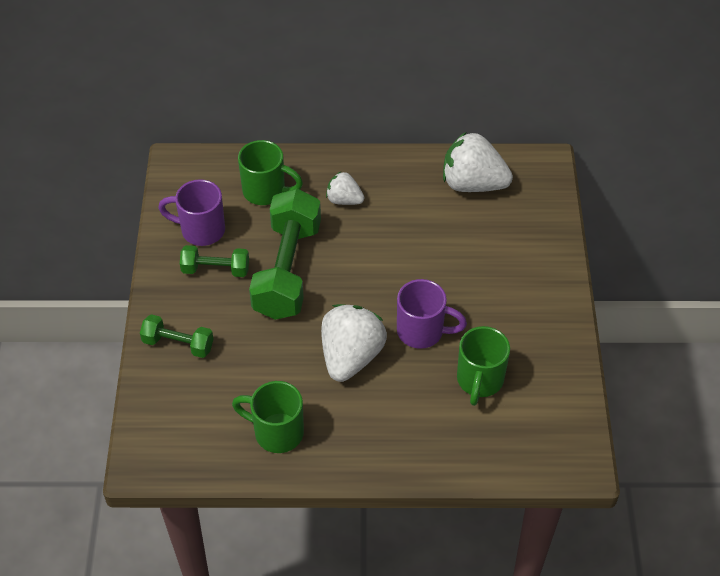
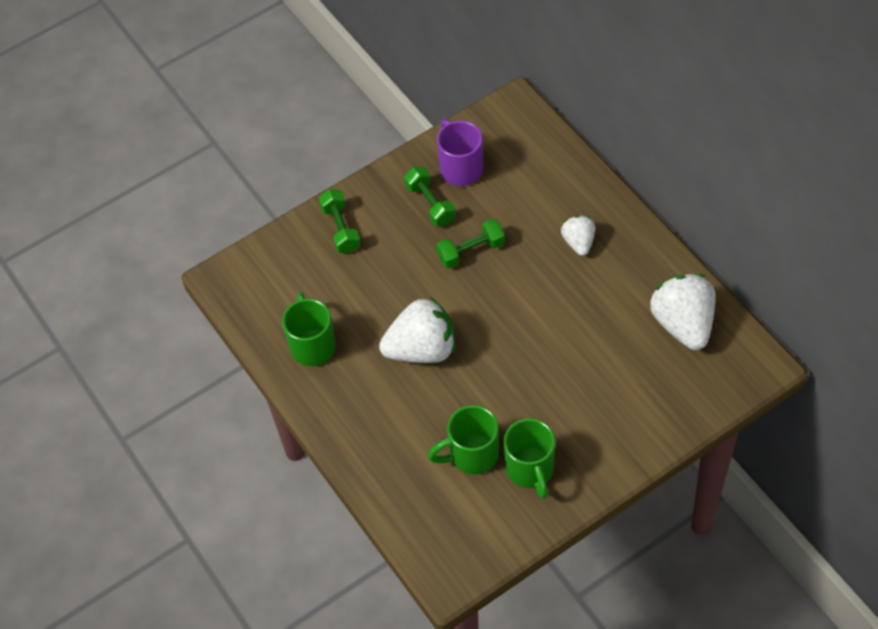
camera: 60 degrees right, 5 degrees up
(266, 191) = (538, 183): green mug -> green mug (530, 470)
(287, 270) = (471, 251): green dumbbell -> green dumbbell, size x0.51
(422, 331) = (488, 383): purple mug -> none

